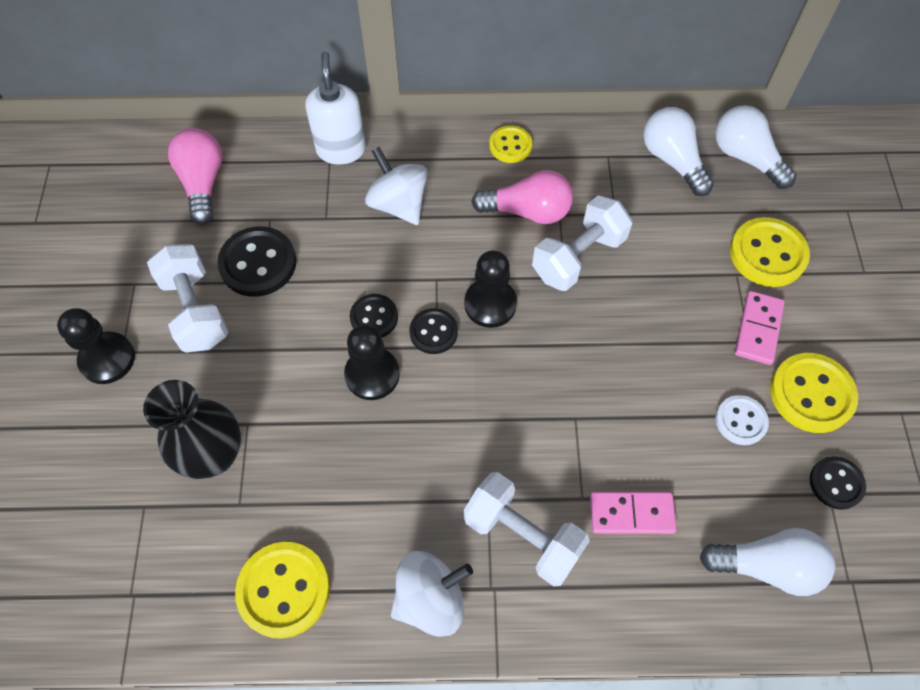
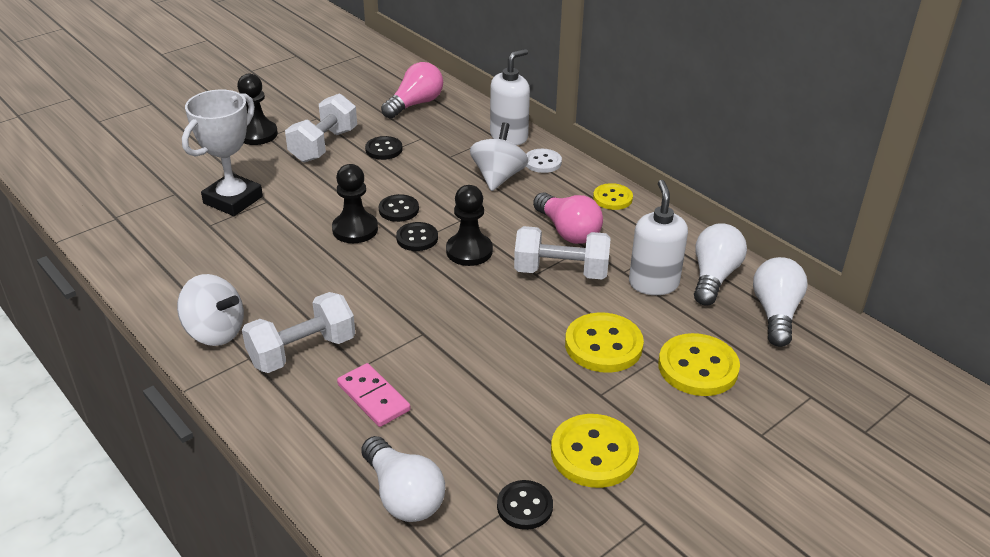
camera: 50 degrees right, 25 degrees down
(214, 455) = (233, 200): black vase -> white trophy
(258, 263) = (384, 149): black button -> black button, size x0.61
(284, 590) = (167, 269): yellow button -> yellow button (603, 345)
(523, 535) = (302, 351): white dumbbell -> white dumbbell turned 60 degrees clockwise
(647, 205) = (653, 283): none -> white soap dispenser
(740, 421) = (519, 421): white button -> white button (542, 162)
(758, 329) = (617, 393): pink domino -> none

